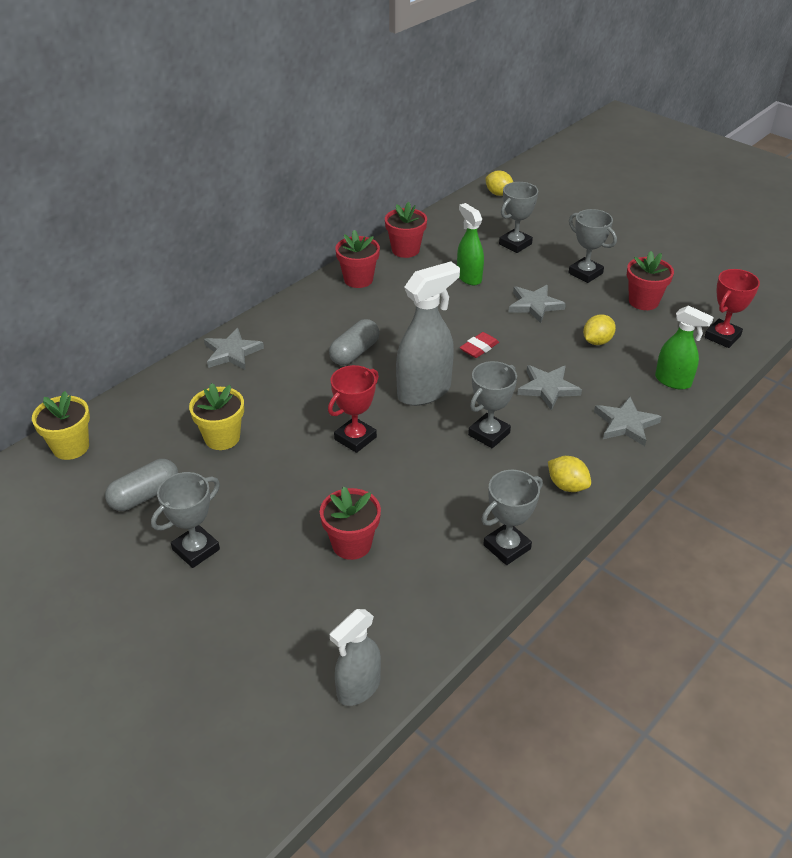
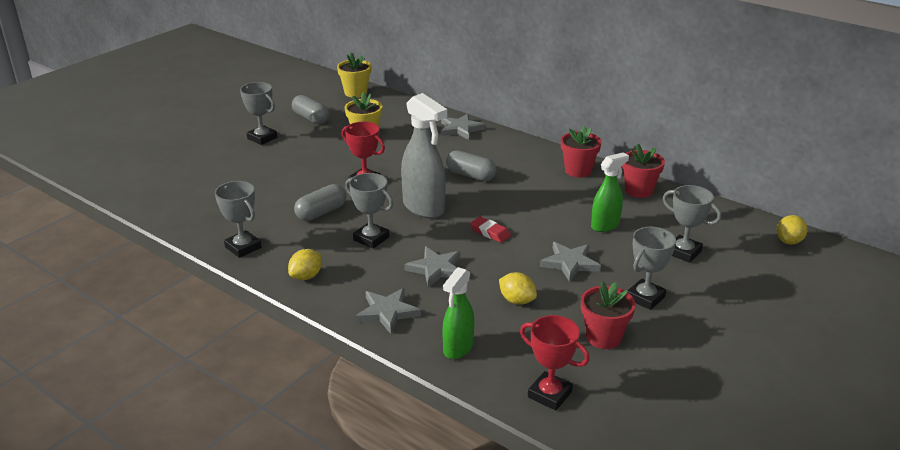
camera: 85 degrees right, 10 degrees down
(351, 544) = (257, 187): red flower pot -> none
(358, 688) = (139, 196): grey spray bottle -> none
(427, 477) = (321, 212): none -> grey capsule

